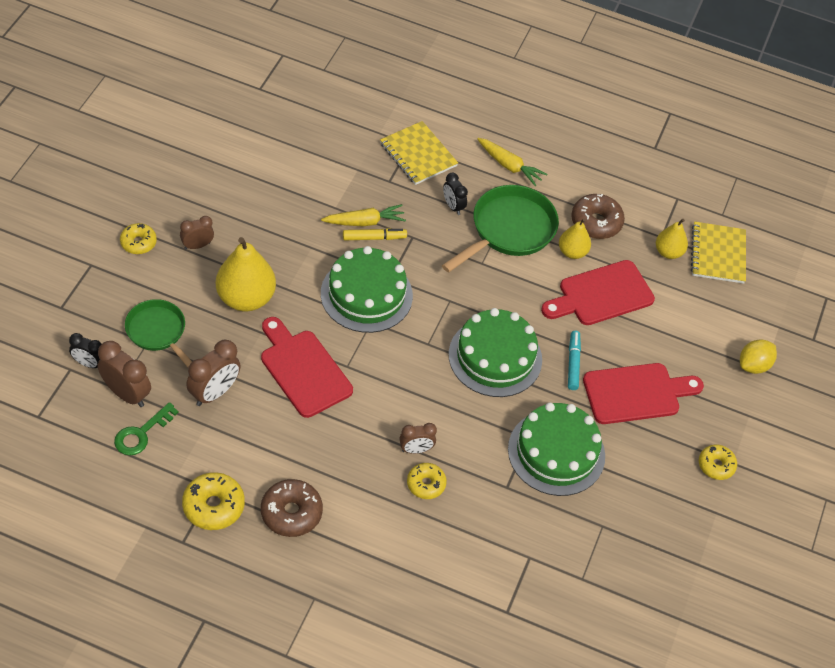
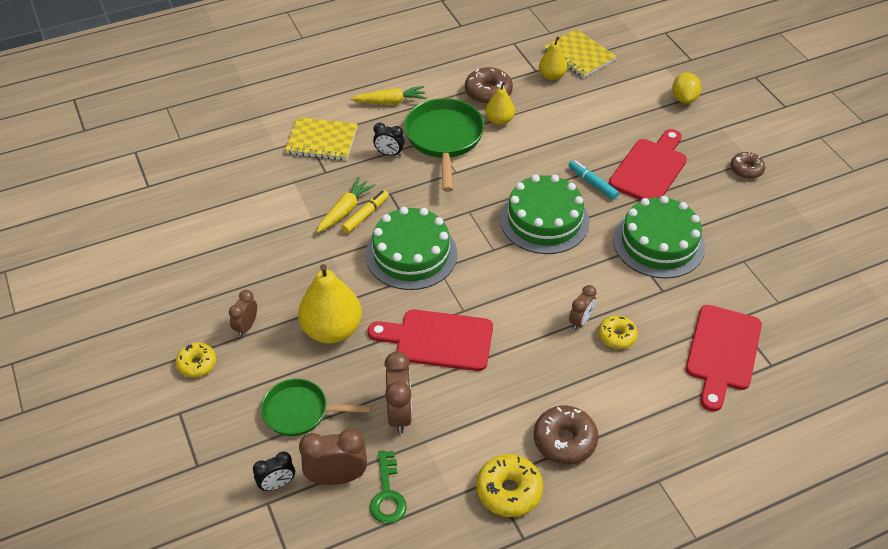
camera: 40 degrees left, 5 degrees down
(601, 295) = (551, 130): red cutting board -> red cutting board (722, 352)
(716, 465) = (746, 170): yellow donut -> brown donut

